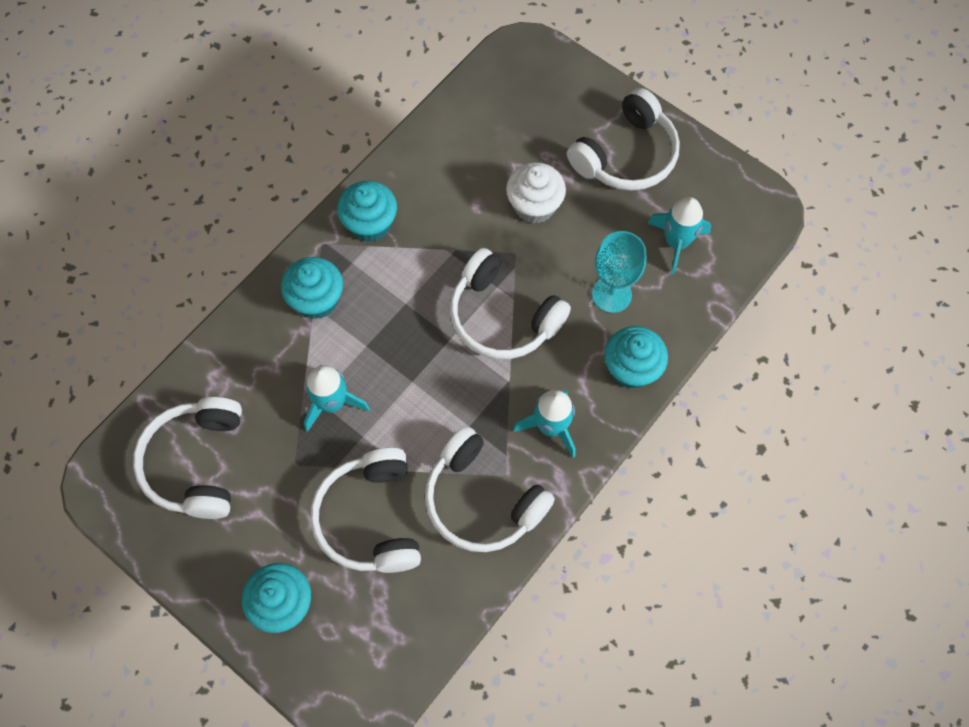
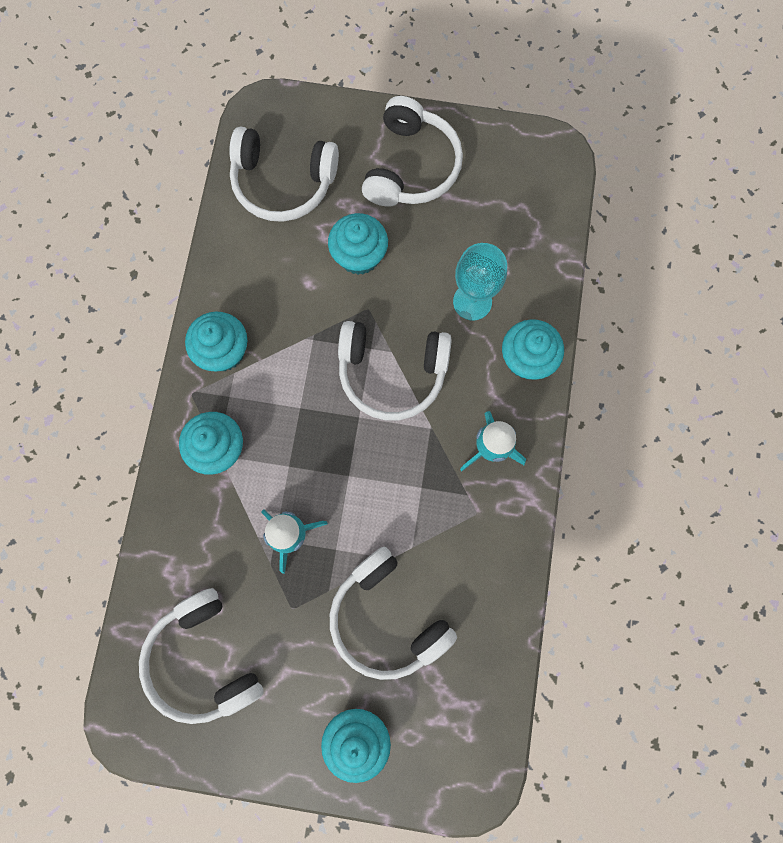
camera: 30 degrees left, 10 degrees up
(482, 500) = (471, 546): white headphones -> white headphones (283, 183)
(534, 206) = (359, 256): white cupcake -> turquoise cupcake
(676, 242) = (499, 224): turquoise rocket -> none

